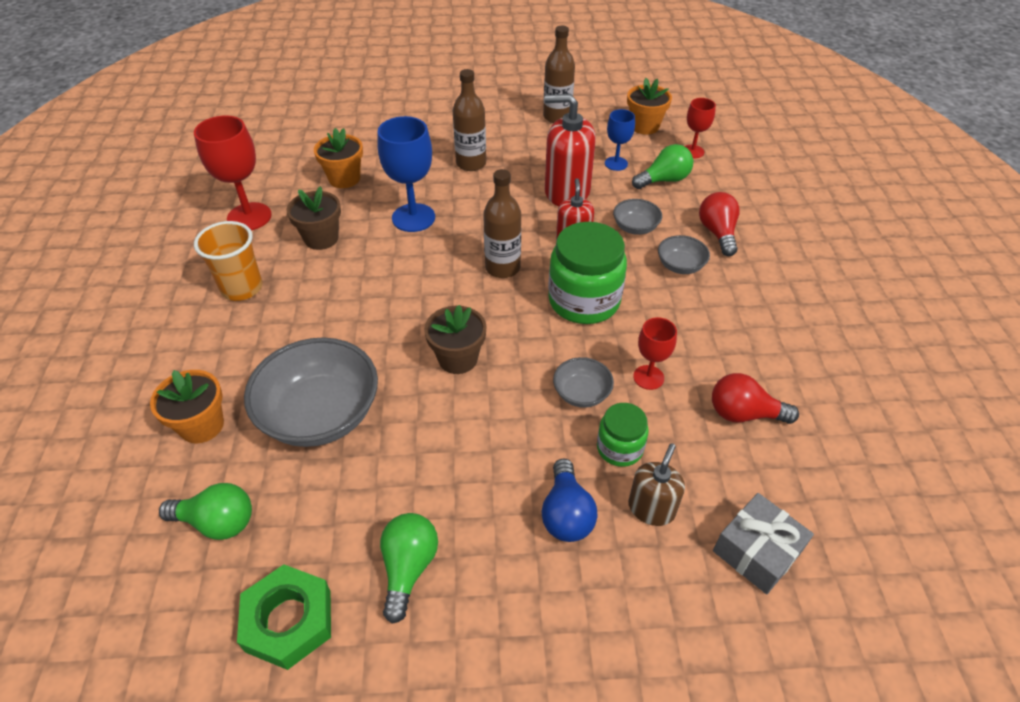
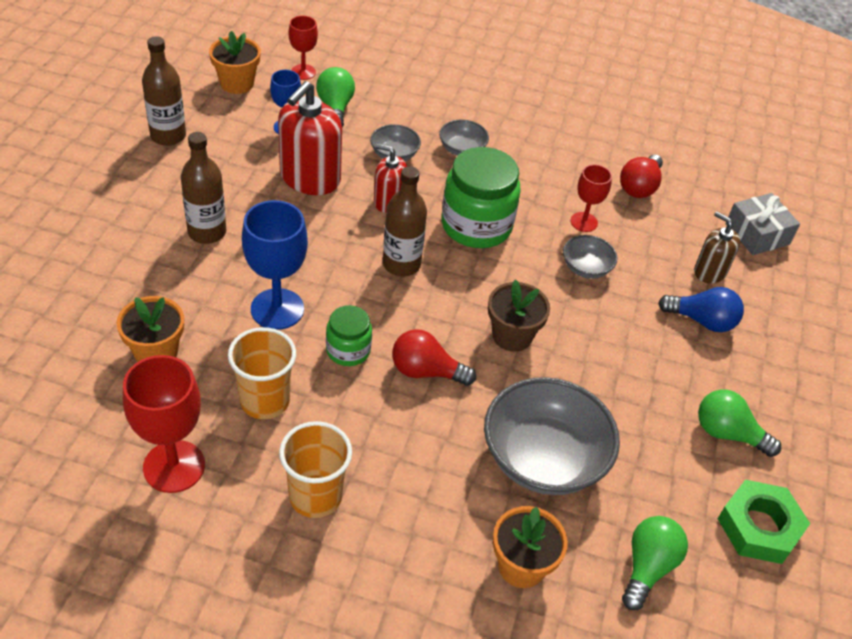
camera: 75 degrees left, 0 degrees up
(321, 238) = (264, 401): brown flower pot -> orange cup
(619, 448) = (650, 267): green jar -> green jar (348, 350)
(717, 233) = (431, 109): red light bulb -> red light bulb (426, 371)

